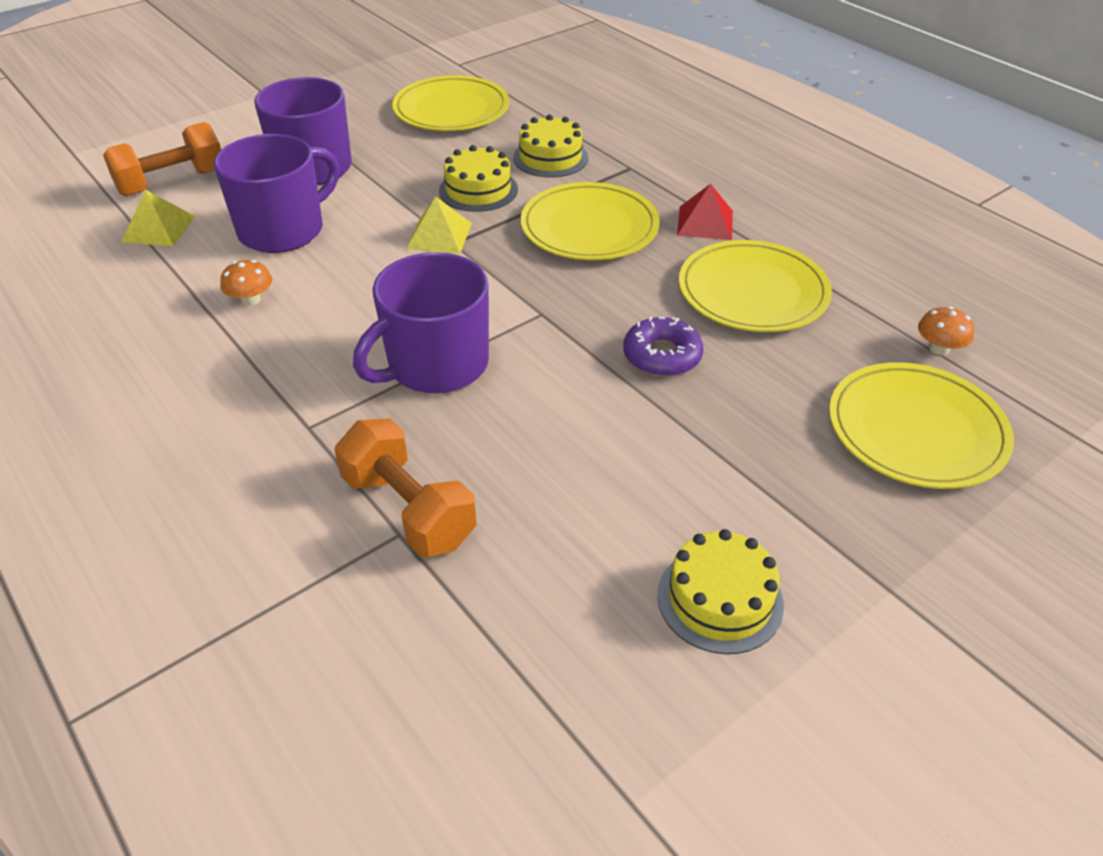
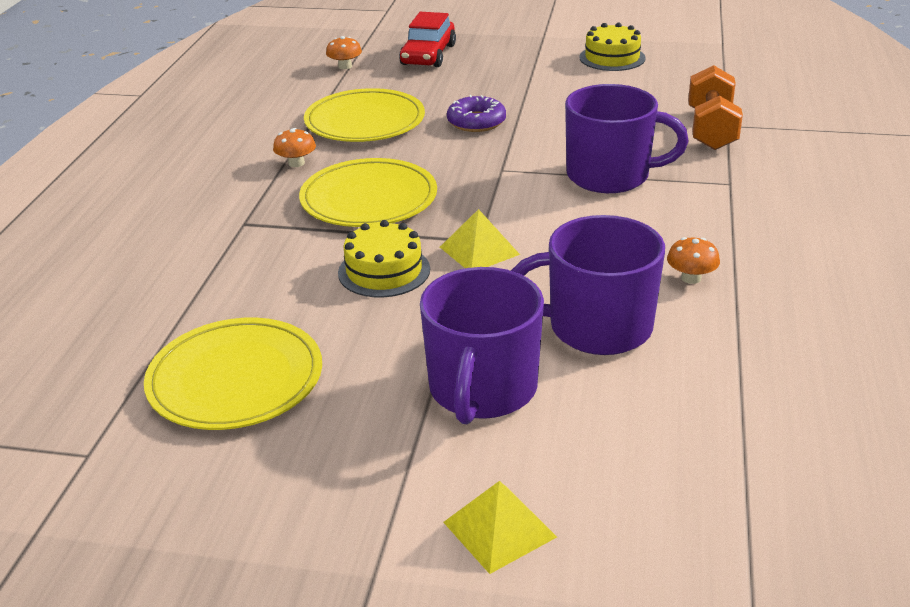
camera: 130 degrees left, 10 degrees down
(159, 228) = (718, 400): yellow pyramid -> yellow pyramid (499, 529)
(172, 182) = (653, 464): orange dumbbell -> none
(550, 157) = (274, 266): yellow cake -> none
(705, 222) = (296, 163): red pyramid -> orange mushroom
(916, 430) = (428, 55): yellow plate -> red car

